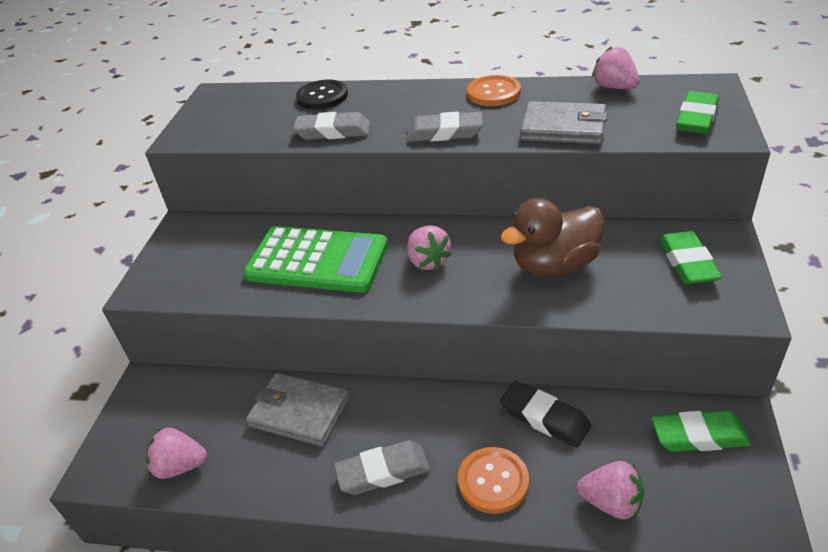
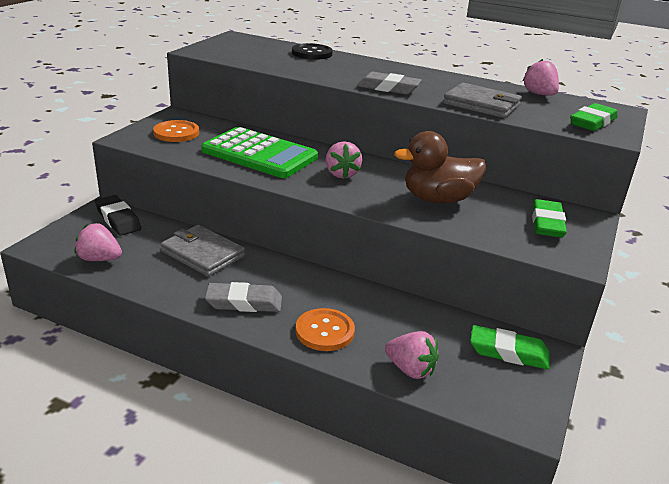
camera: 10 degrees right, 10 degrees down
(333, 132) = (306, 70): grey eraser -> none
(493, 93) = (442, 77): orange button -> orange button (176, 133)
(544, 418) = (388, 308): black eraser -> black eraser (118, 219)

